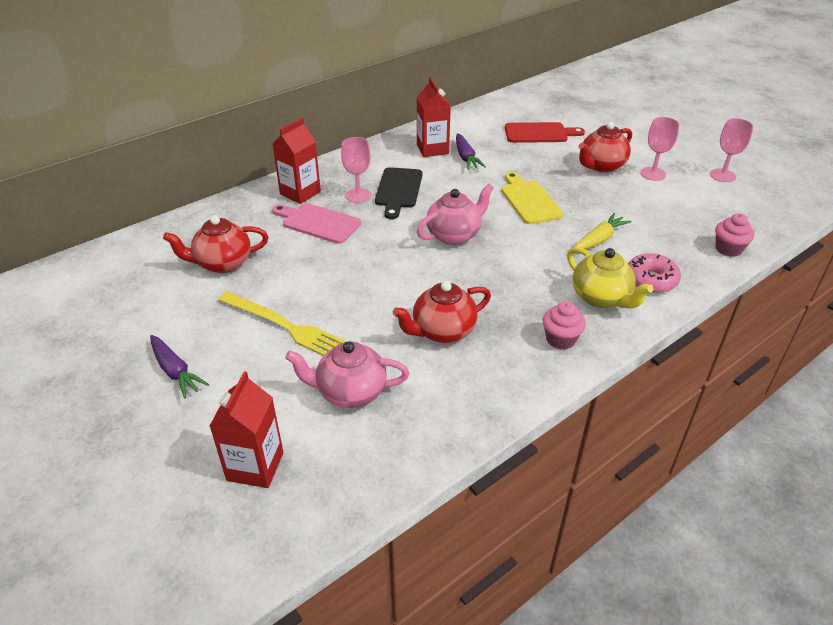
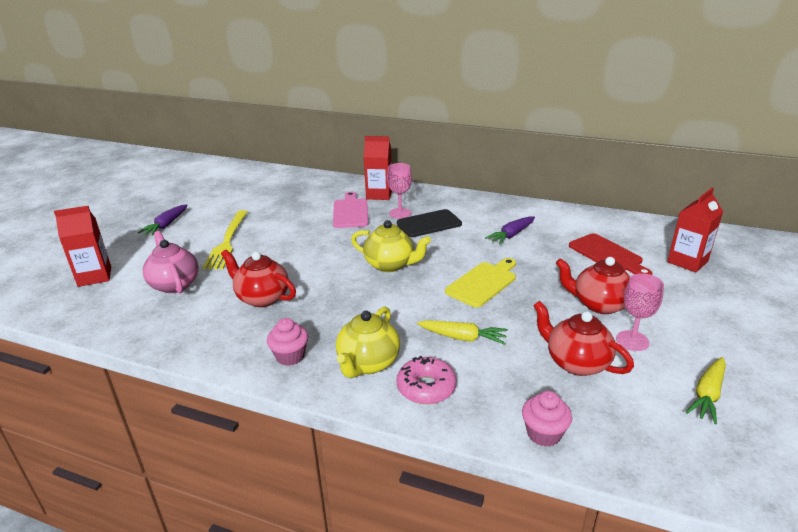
camera: 60 degrees right, 10 degrees down
(222, 263) = (276, 201): red teapot -> red teapot (576, 362)
(432, 149) = (503, 218): red carton -> red carton (687, 262)
(454, 235) = (390, 265): pink teapot -> yellow teapot
(722, 175) = (707, 394): pink goblet -> yellow carrot

